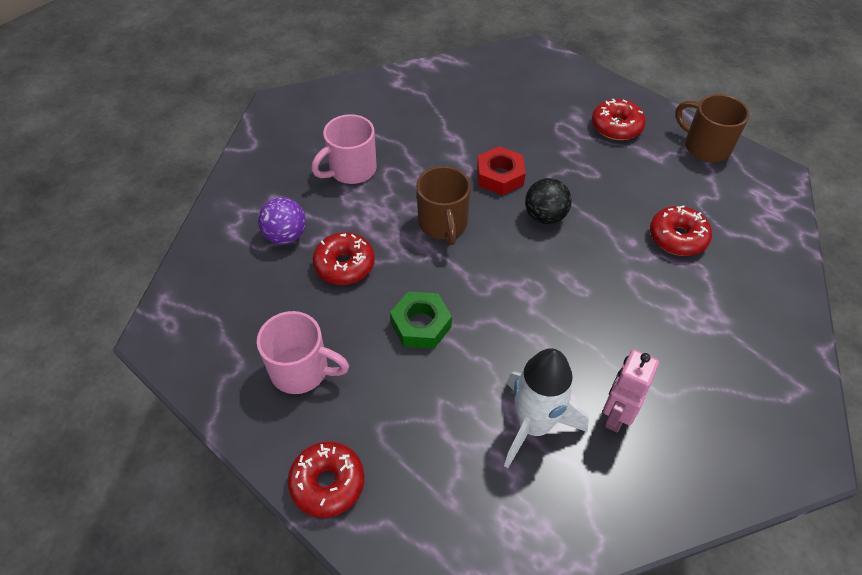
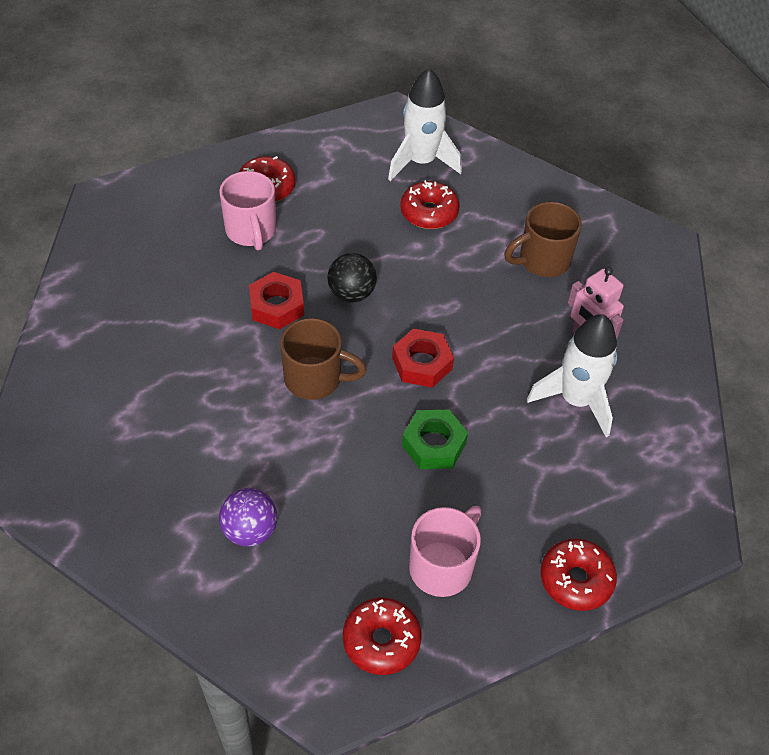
camera: 70 degrees left, 0 degrees up
(344, 265) = (324, 486): red donut -> red donut (381, 640)
(351, 170) = (184, 434): pink mug -> pink mug (251, 231)
(502, 288) = (422, 363): none -> red nut
(705, 147) = (334, 140): brown mug -> brown mug (542, 260)
(734, 212) = (421, 162): none -> white rocket

